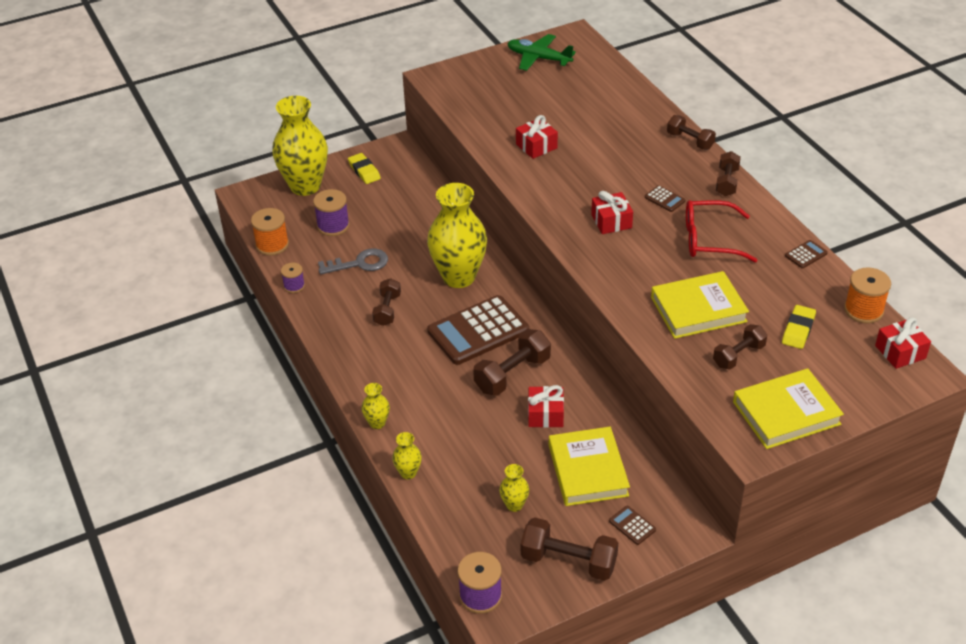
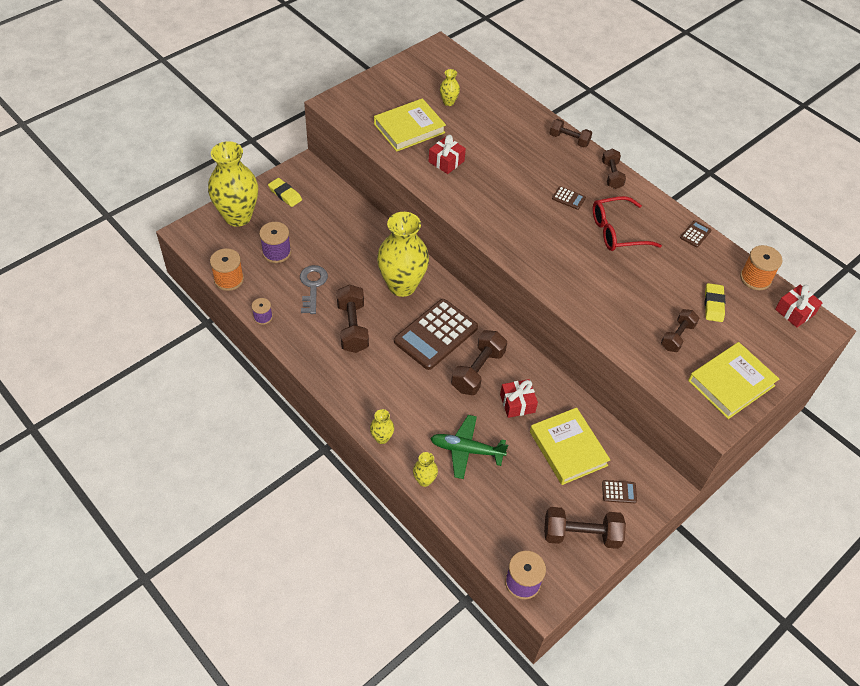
camera: 20 degrees left, 10 degrees up
(359, 263) = (312, 286): grey key -> grey key turned 60 degrees counterclockwise
(387, 310) = (352, 327): brown dumbbell -> brown dumbbell, size x1.54
(514, 505) = (521, 492): yellow vase -> yellow vase (448, 102)
(538, 58) = (417, 74): green plane -> green plane (466, 450)
(611, 221) = (533, 226): red gift -> none
(632, 525) = (619, 492): brown calculator -> brown calculator turned 150 degrees clockwise
(698, 309) = (631, 299): yellow book -> yellow book (409, 128)

